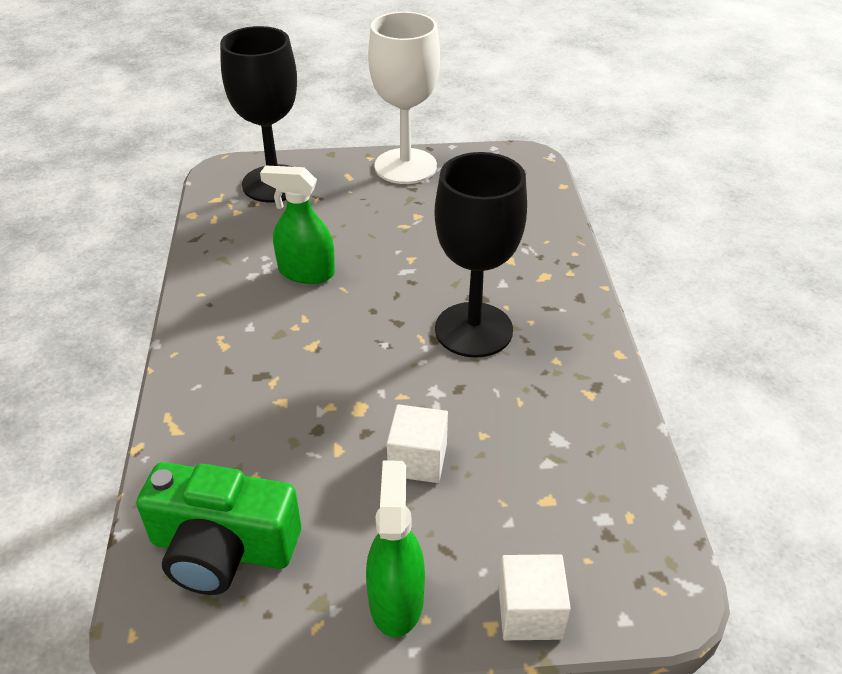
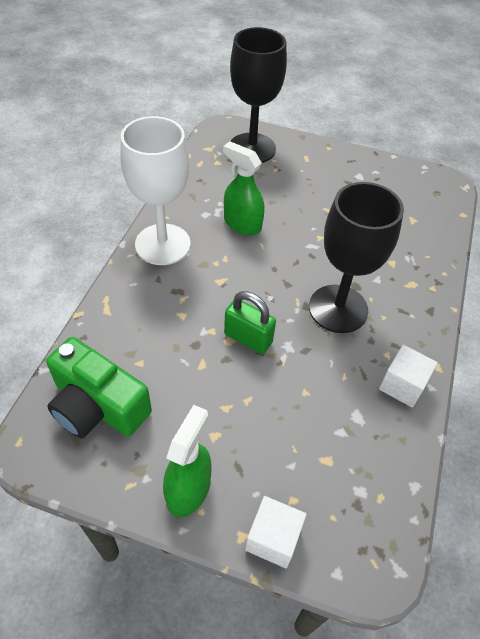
camera: 20 degrees right, 10 degrees up
(381, 399) = (248, 338): none -> green padlock
(405, 166) = (351, 162): white goblet -> white goblet (163, 244)
(417, 460) = (251, 393): white cube -> white cube (402, 385)

